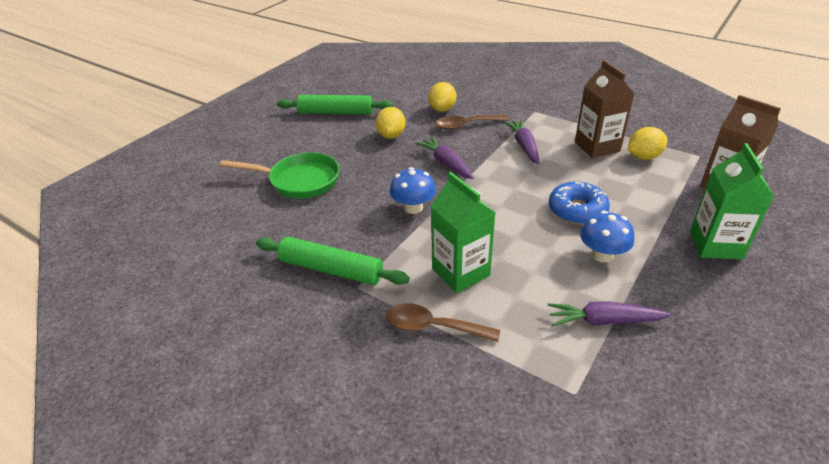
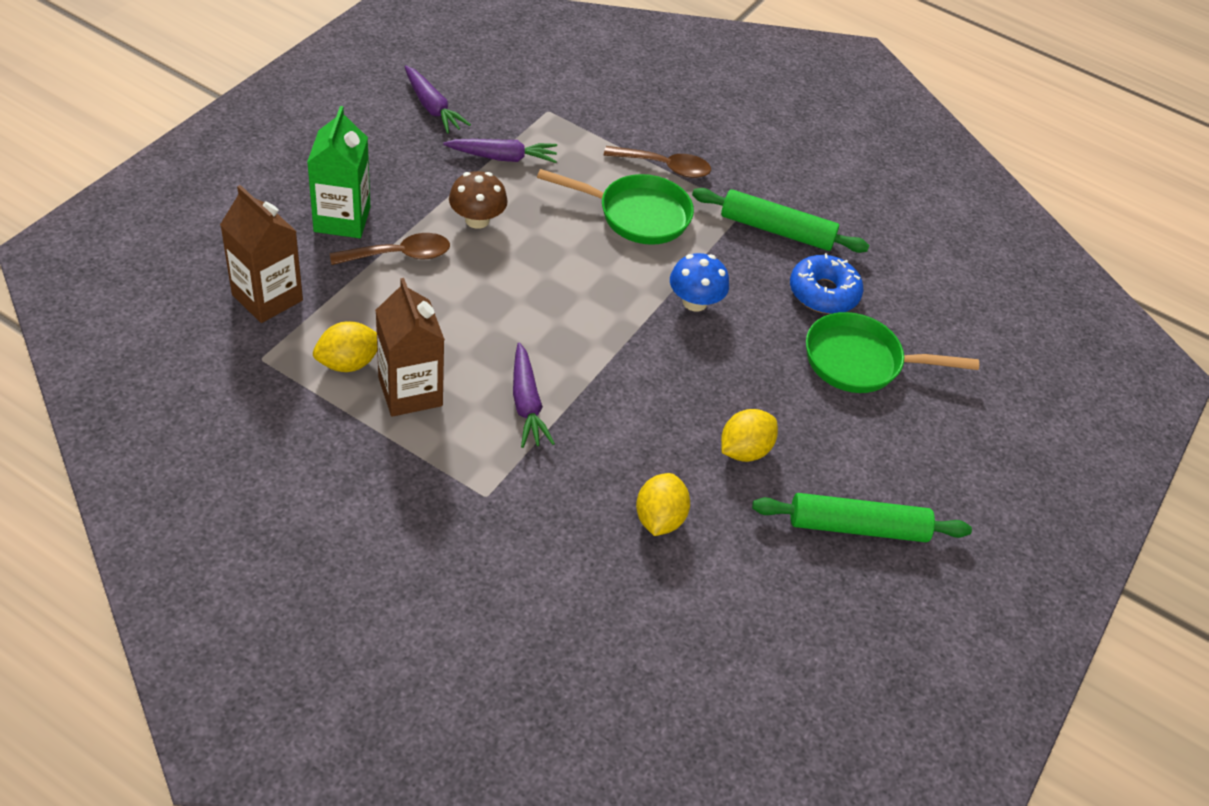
camera: 170 degrees right, 10 degrees up
(391, 135) = (744, 450): yellow lemon -> yellow lemon turned 45 degrees clockwise
(446, 163) = (652, 377): purple carrot -> purple carrot (432, 107)
(460, 272) = (636, 215): green carton -> green pan
(466, 125) = (617, 466): brown spoon -> brown spoon (399, 255)
(577, 210) = (484, 279): blue donut -> blue donut (823, 293)
(602, 254) = (477, 220): blue mushroom -> brown mushroom

